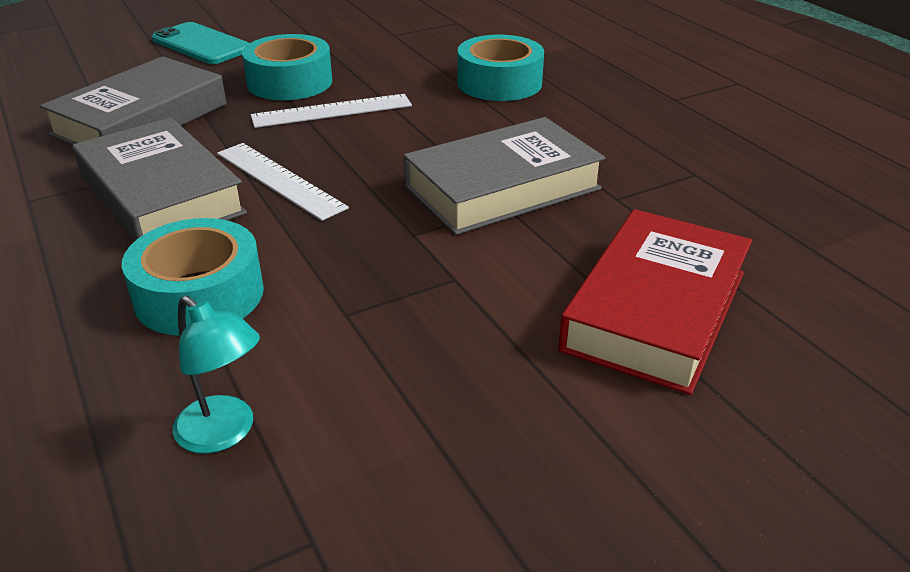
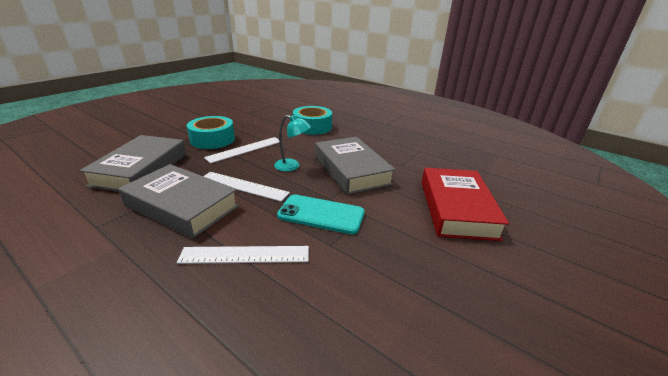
camera: 25 degrees left, 5 degrees down
(199, 295) = (245, 255): turquoise tape -> white ruler
(201, 44) = (150, 128): turquoise phone -> turquoise phone (321, 214)
(225, 433) = (320, 330): turquoise lamp -> turquoise lamp (292, 166)
(502, 188) = (351, 170): grey book -> grey book turned 60 degrees counterclockwise

